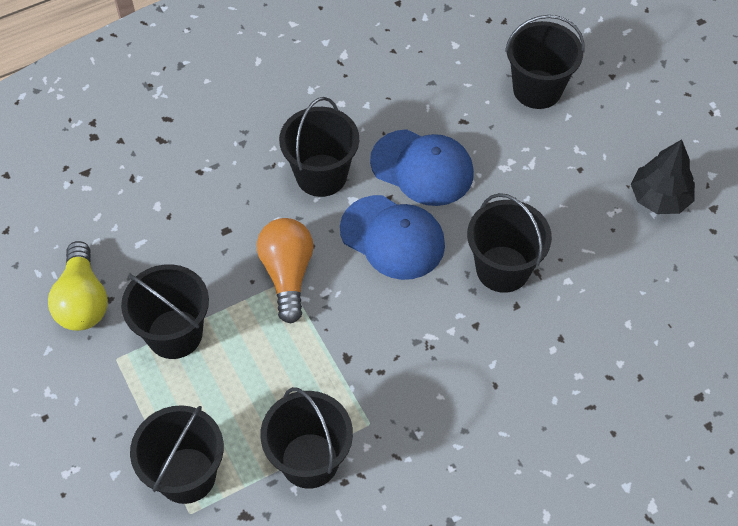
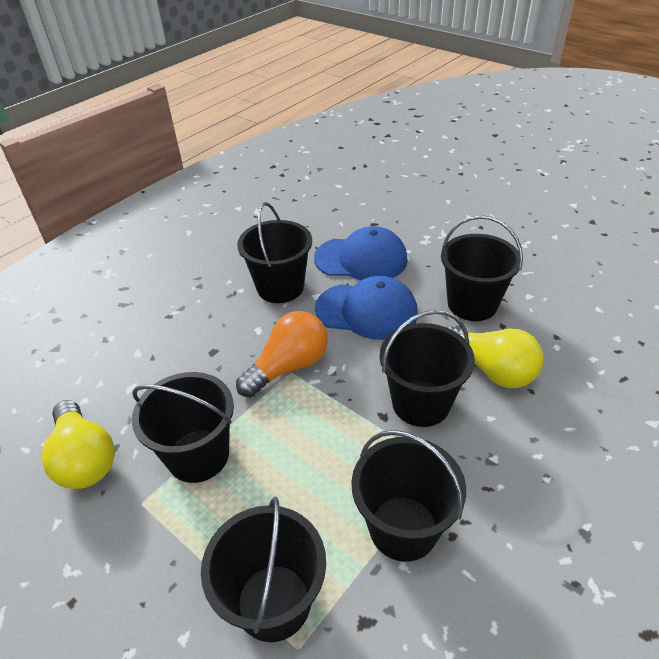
camera: 20 degrees left, 15 degrees down
(287, 274) = (288, 367): orange light bulb -> orange light bulb turned 75 degrees clockwise
(472, 349) = (491, 369): none -> yellow light bulb
(537, 89) = (415, 193): black bucket -> black bucket (421, 403)
(659, 198) = (550, 226): black tree -> none

